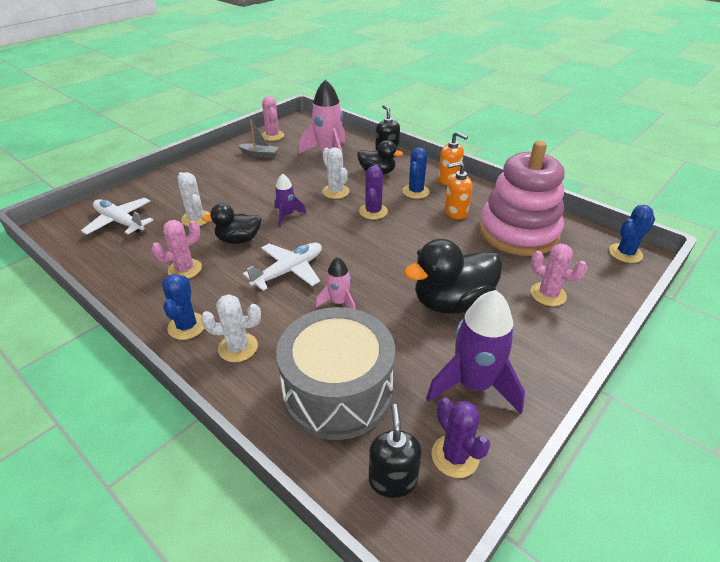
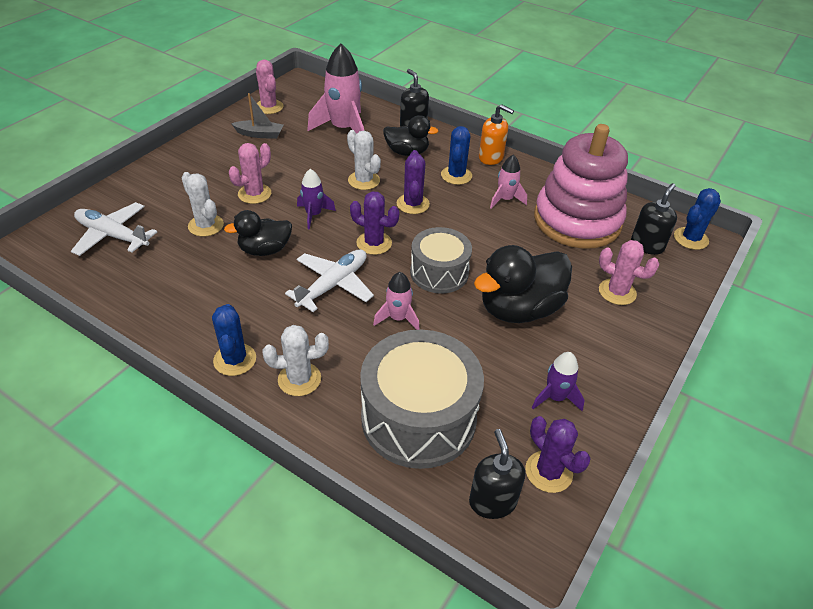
camera: 10 degrees left, 5 degrees up
(185, 269) = (211, 291): pink cactus -> pink cactus (254, 194)
(332, 240) = (374, 243): none -> purple cactus
(384, 267) = (439, 272): none -> grey drum
(455, 212) = (505, 199): orange soap dispenser -> pink rocket
(473, 385) = (555, 397): purple rocket -> purple rocket, size x0.54
(582, 256) = (647, 245): none -> black soap dispenser

